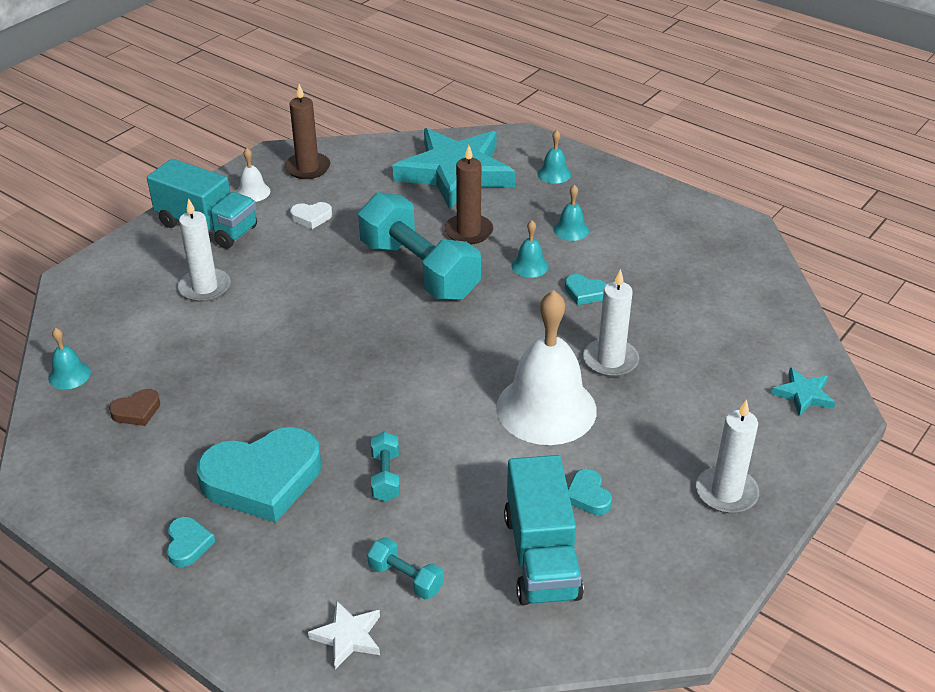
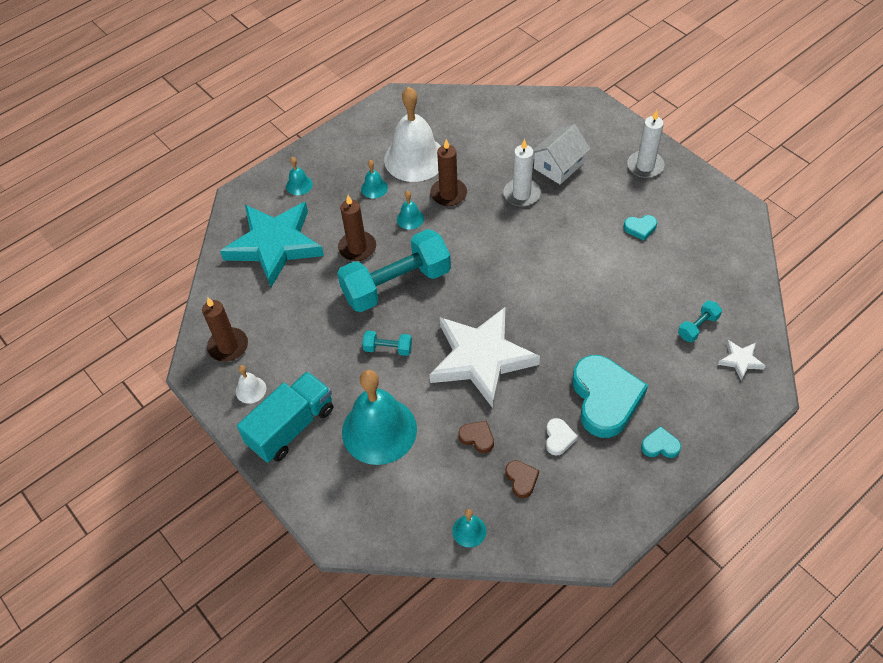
camera: 75 degrees left, 15 degrees up
(196, 366) = (477, 438): none -> brown heart
(205, 288) = (379, 430): white candle -> turquoise bell
(311, 217) = (304, 349): white heart -> white heart (559, 438)
(315, 355) = (481, 358): none -> white star
(385, 476) = (611, 328): turquoise dumbbell -> turquoise dumbbell (388, 348)
(541, 556) = (685, 258): turquoise truck -> none
(546, 408) = (561, 235): white bell -> white bell (415, 158)
(585, 292) = (448, 194): turquoise heart -> brown candle
(683, 392) = (558, 166): none -> white house
(803, 395) = (570, 113): turquoise star -> none

